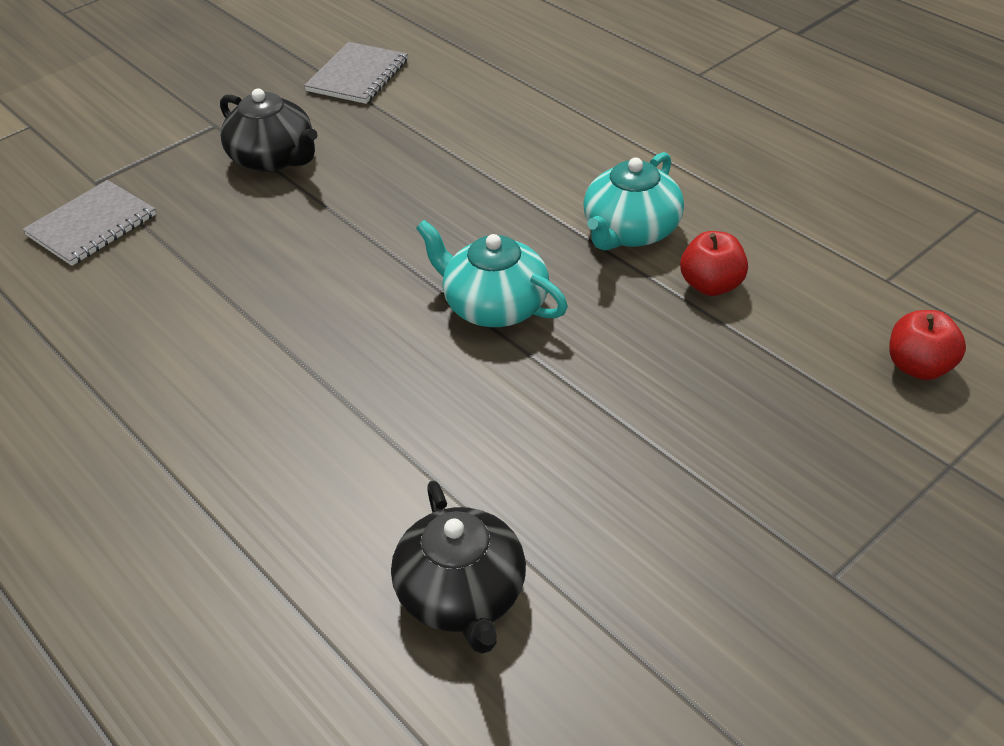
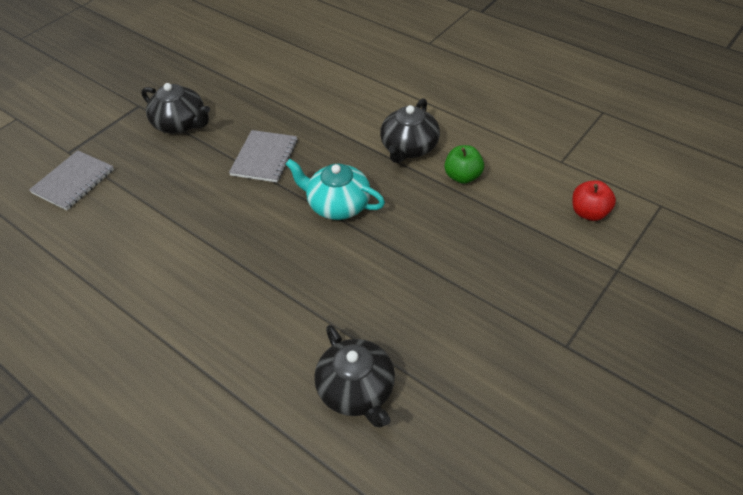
camera: 10 degrees left, 5 degrees up
(357, 75) = (222, 63): grey notebook -> grey notebook (264, 157)
(630, 231) = (409, 148): turquoise teapot -> black teapot
(711, 285) = (463, 176): red apple -> green apple

